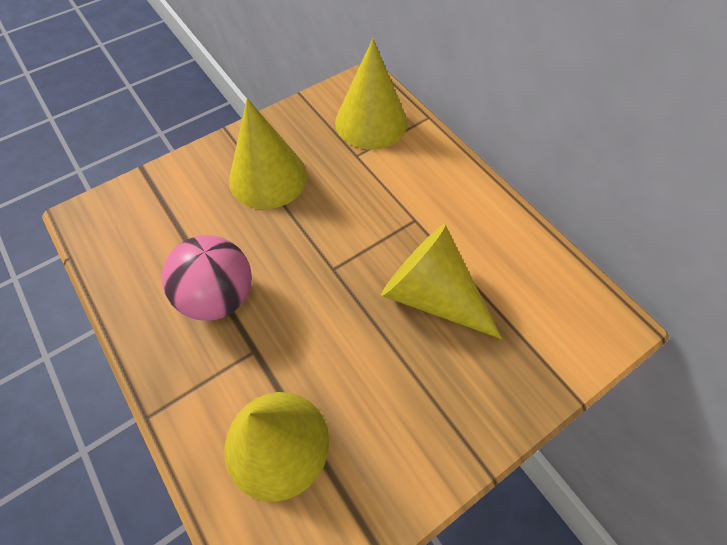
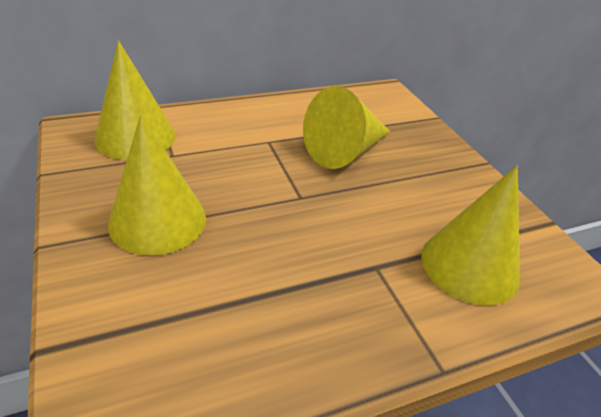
camera: 80 degrees left, 20 degrees down
(219, 296) = (304, 286): pink ball -> none

